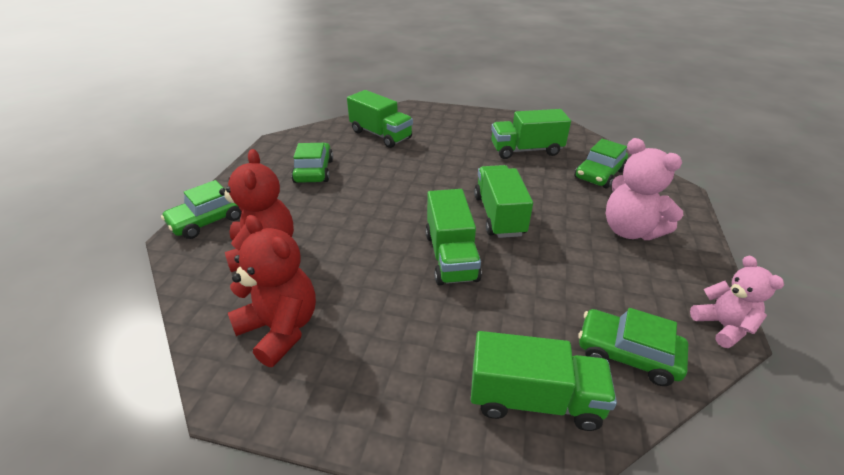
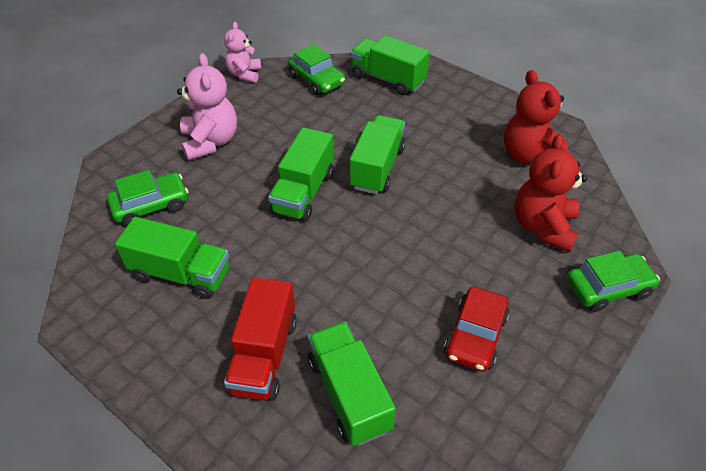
camera: 155 degrees left, 10 degrees up
(314, 171) = (475, 336): green car -> red car
(438, 135) = (264, 355): none -> red truck

